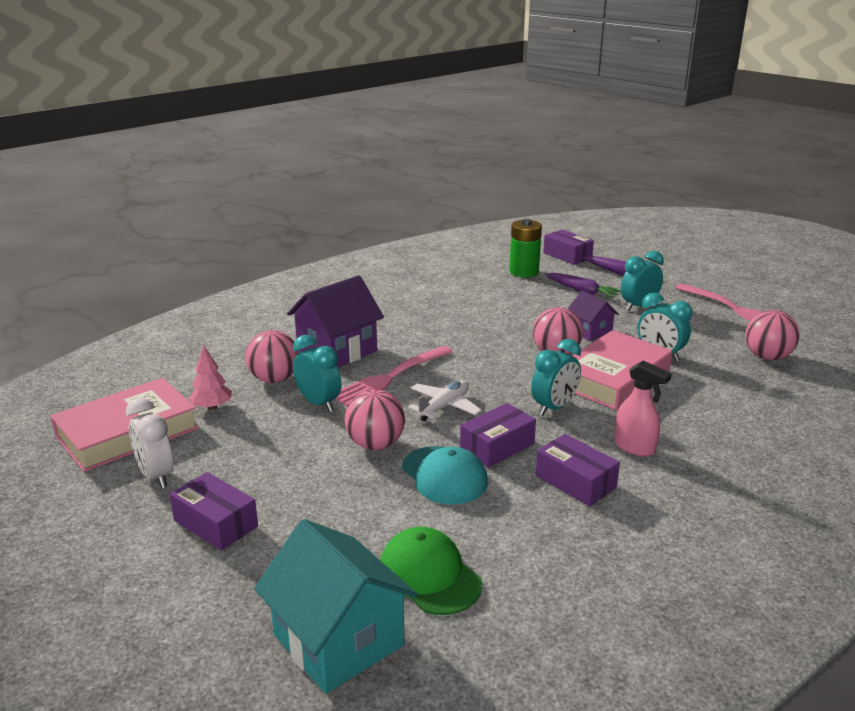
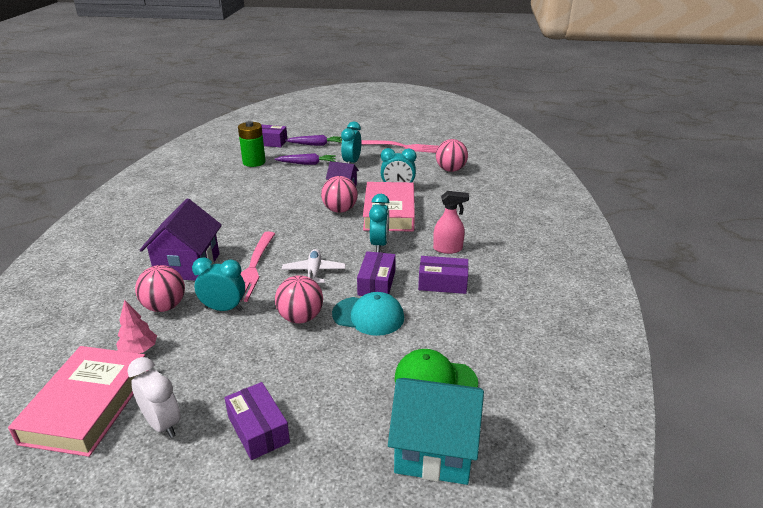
camera: 40 degrees left, 5 degrees up
(156, 476) = (162, 424): white clock -> white clock turned 150 degrees counterclockwise
(216, 523) = (258, 429): purple box -> purple box turned 60 degrees clockwise

